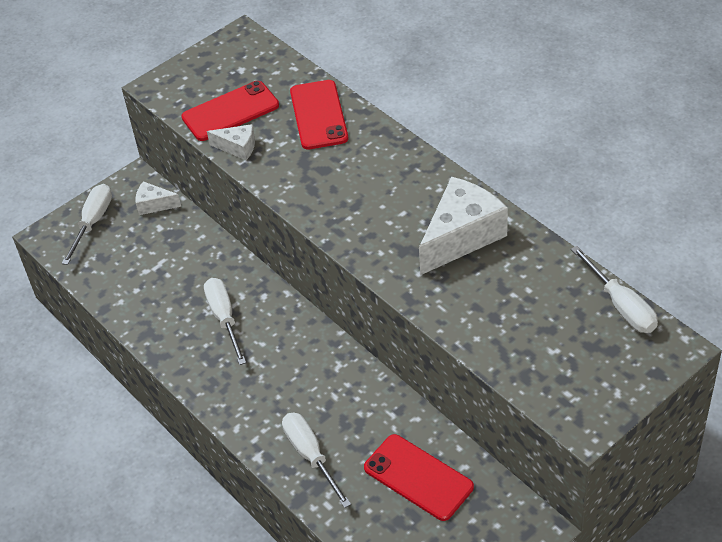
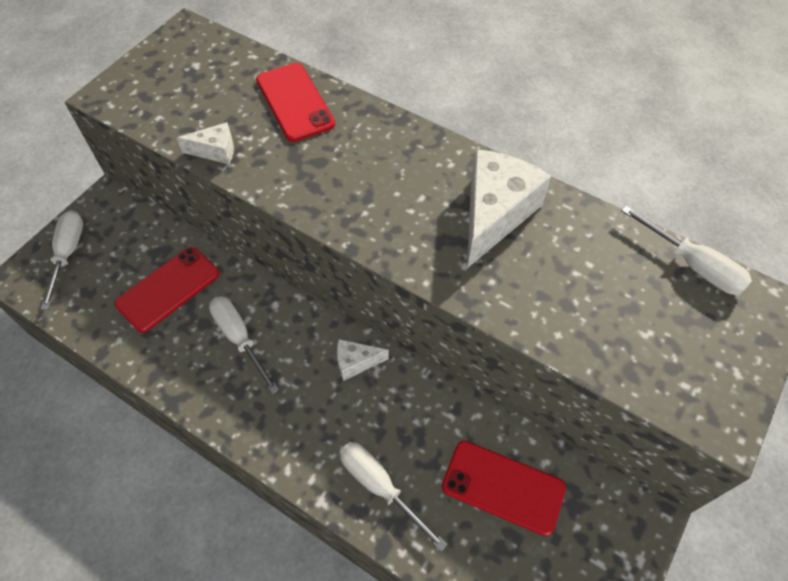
camera: 20 degrees left, 10 degrees up
(154, 205) = (132, 223): white cheese -> white cheese (356, 362)
(230, 111) = (196, 112): red phone -> red phone (168, 289)

